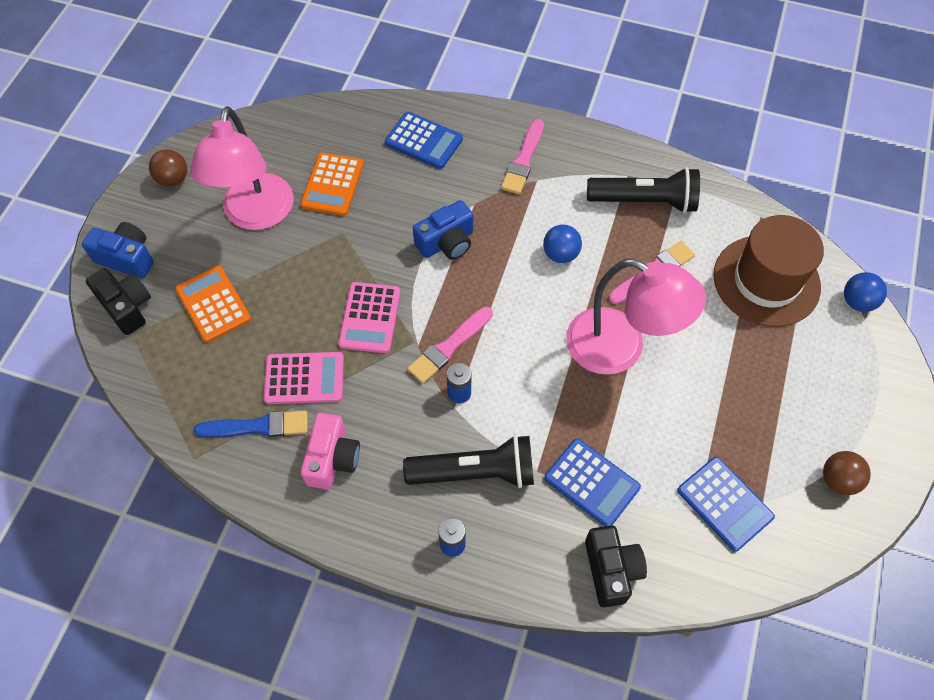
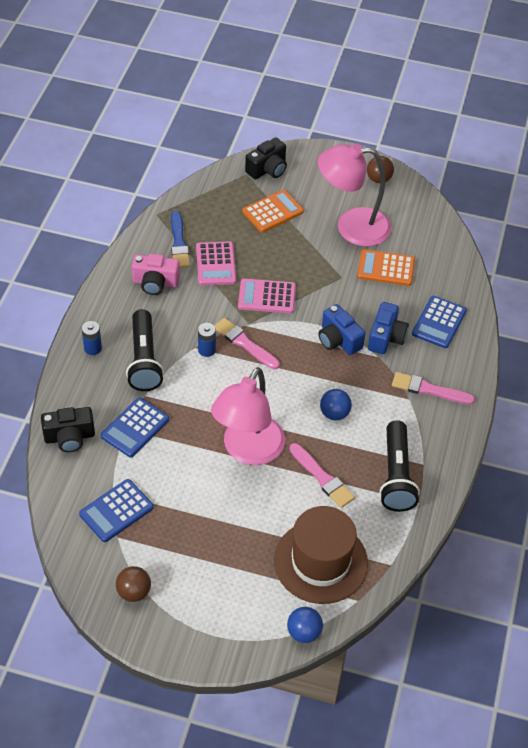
camera: 85 degrees right, 10 degrees down
(127, 258) = (307, 164): blue camera -> blue camera (386, 337)

